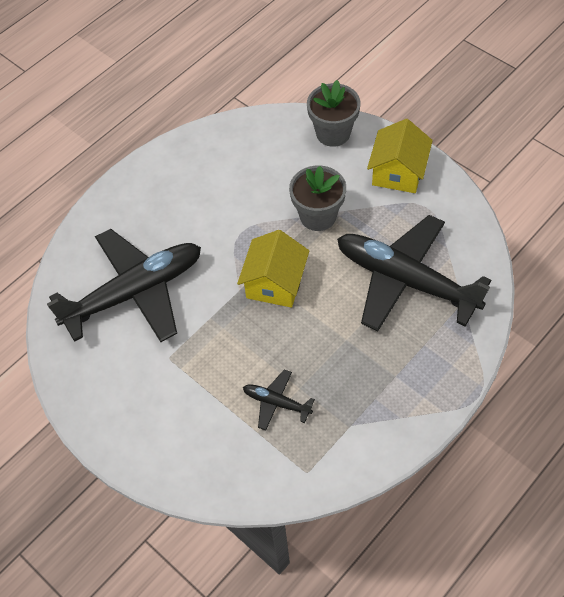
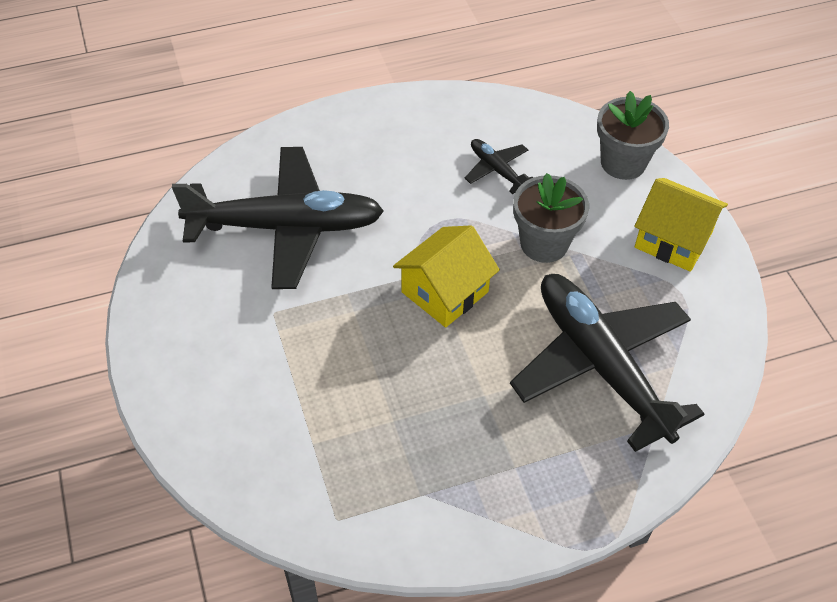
camera: 25 degrees right, 5 degrees down
(276, 403) = (356, 423): black plane -> black plane (497, 170)
(398, 172) = (673, 240): yellow house -> yellow house turned 75 degrees clockwise

